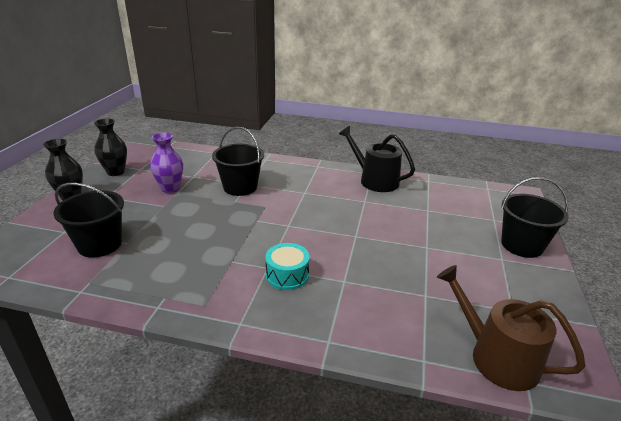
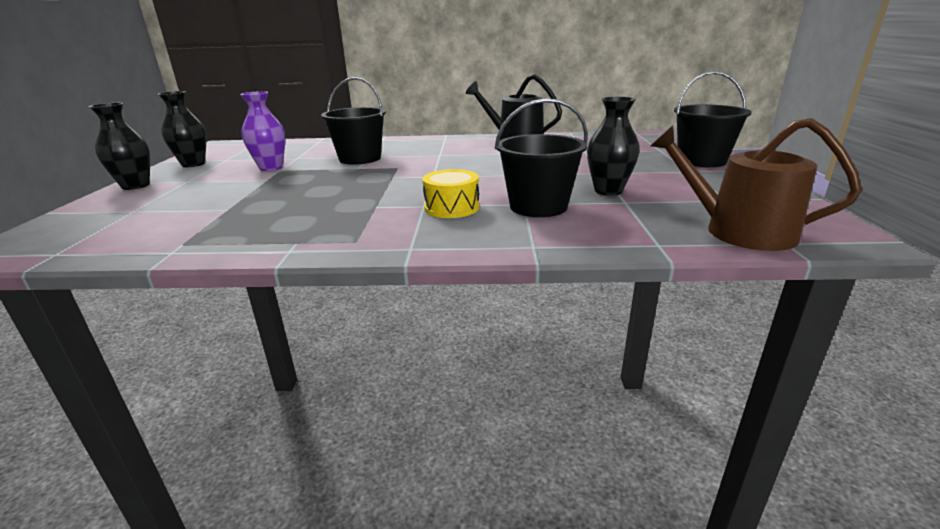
camera: 10 degrees left, 5 degrees down
(100, 244) = (188, 214): black bucket -> black bucket (538, 206)
(287, 275) = (452, 207): turquoise drum -> yellow drum
(419, 276) = (608, 191): none -> black vase

